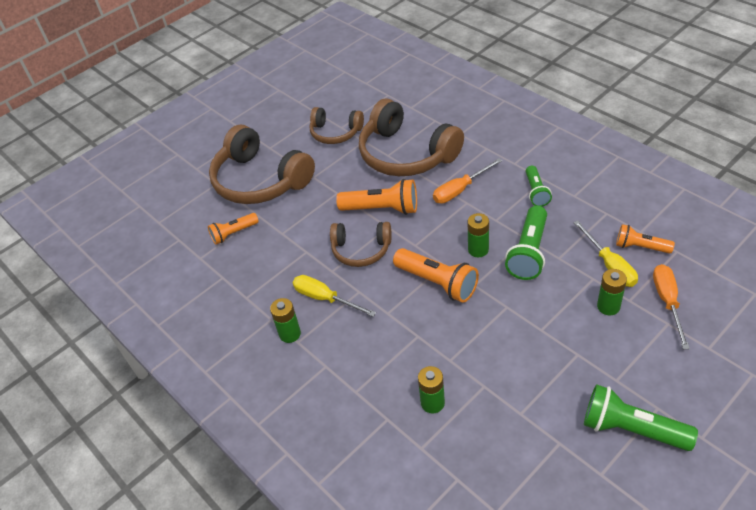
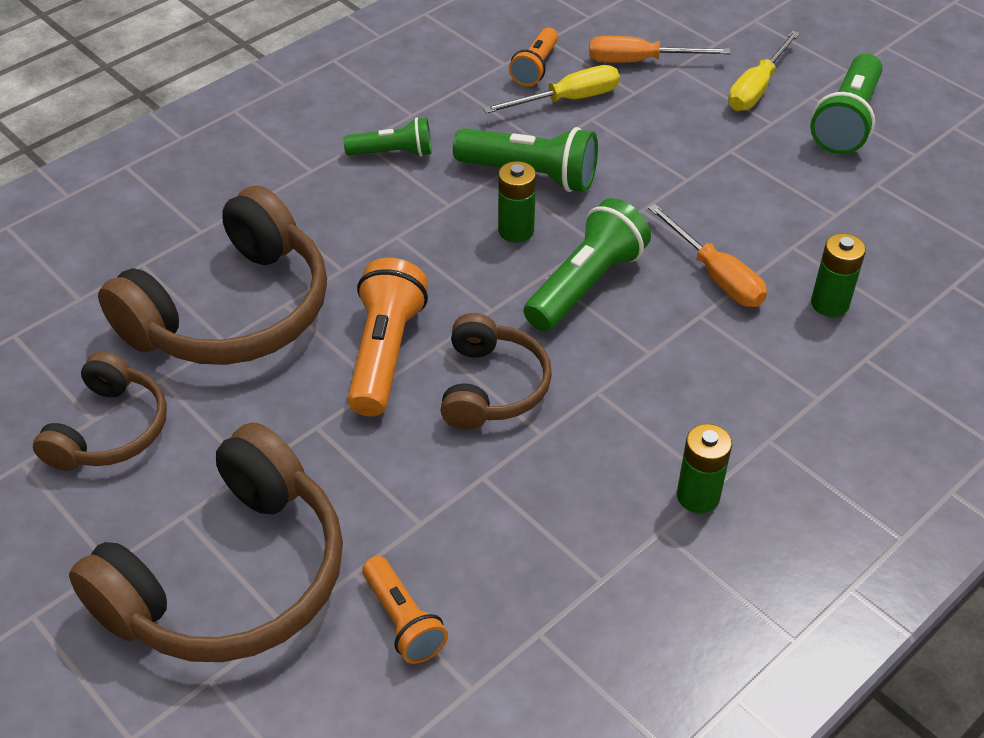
camera: 95 degrees left, 0 degrees up
(325, 298) = (612, 442): yellow screwdriver -> yellow screwdriver (757, 88)
(437, 283) = (586, 284): orange flashlight -> green flashlight
(460, 190) = (362, 242): orange screwdriver -> orange screwdriver (715, 275)
(608, 306) = (646, 112): green battery -> none

